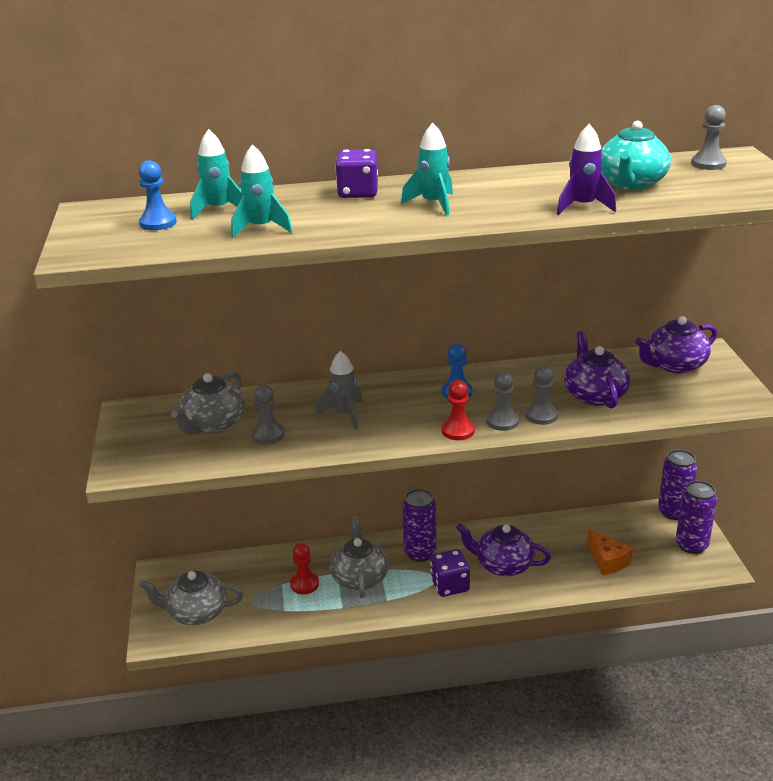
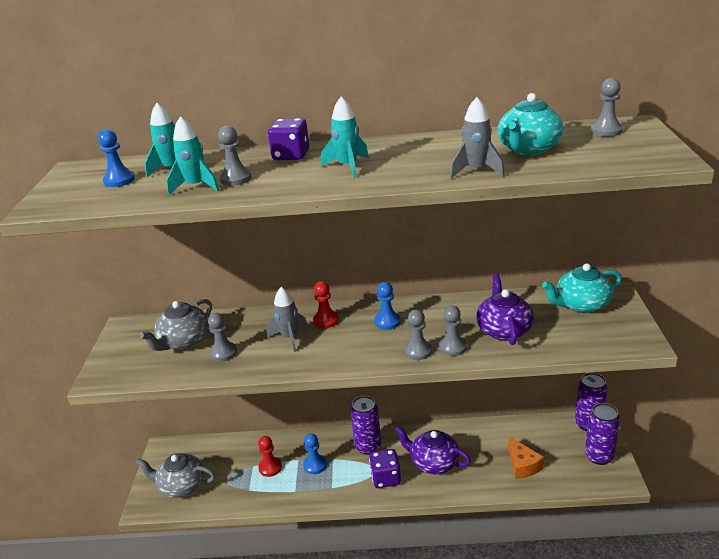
camera: 10 degrees right, 0 degrees up
(305, 219) = (236, 179): none -> grey pawn
(359, 577) = (315, 465): grey teapot -> blue pawn
(458, 431) = (378, 358): red pawn -> red pawn (325, 320)
(583, 206) = (476, 171): purple rocket -> grey rocket
(674, 365) = (581, 305): purple teapot -> turquoise teapot

